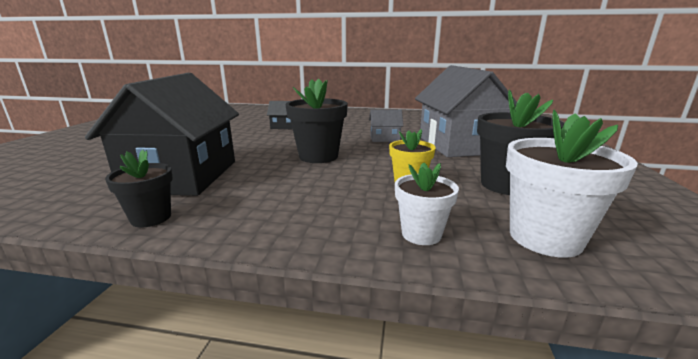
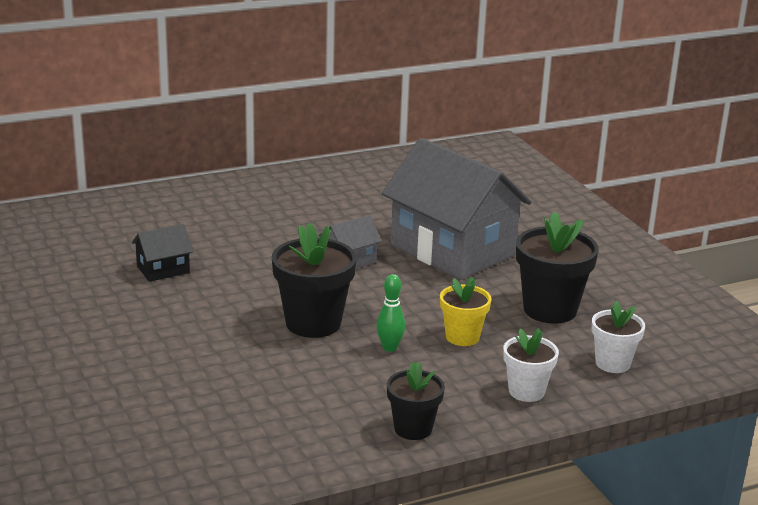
camera: 35 degrees left, 5 degrees up
(151, 218) = (280, 460): black flower pot -> black flower pot (413, 428)
(183, 176) = (205, 406): black house -> none
(346, 177) = (389, 348): none -> green bowling pin
(545, 238) = (612, 363): white flower pot -> white flower pot, size x0.61

